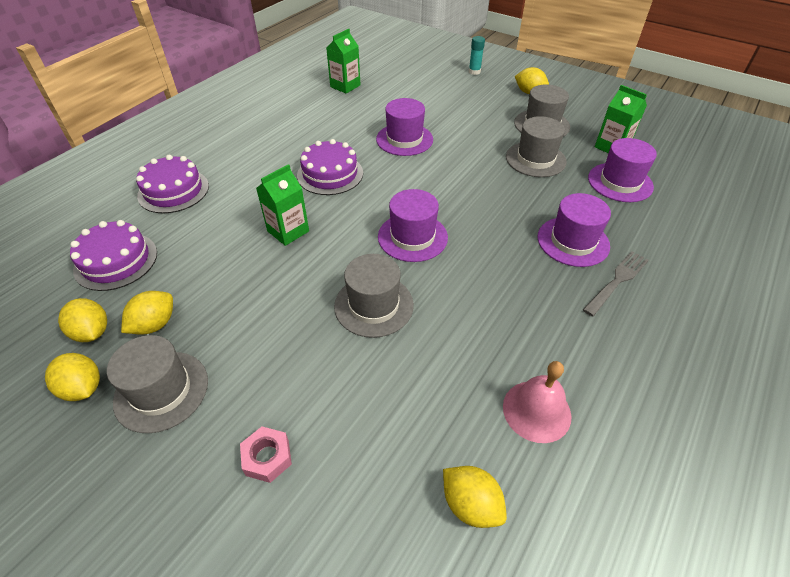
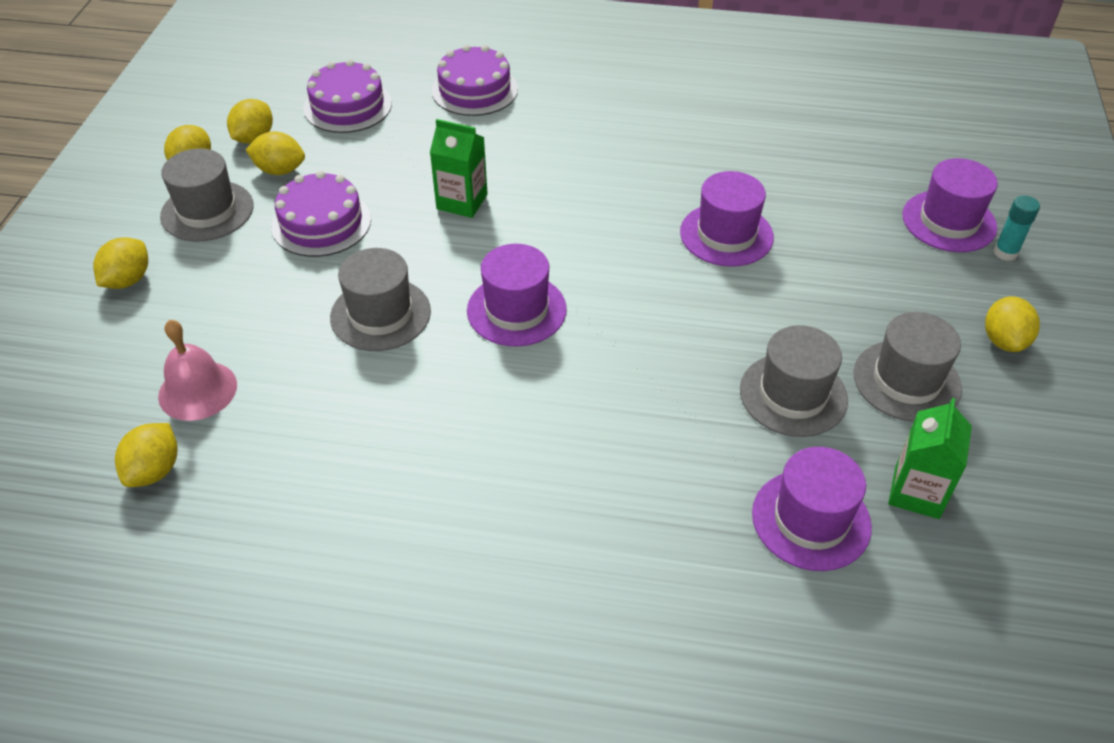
camera: 65 degrees right, 0 degrees up
(206, 481) = (128, 280): none -> yellow lemon
(267, 457) = (161, 308): pink nut -> none
(330, 174) = (592, 194): purple cake -> purple cake (321, 223)
(345, 86) = (814, 130): green carton -> none
(536, 411) = (286, 501): pink bell -> pink bell (197, 390)
(573, 241) = (611, 482): purple hat -> purple hat (949, 221)
(617, 281) = (552, 550): grey fork -> none

